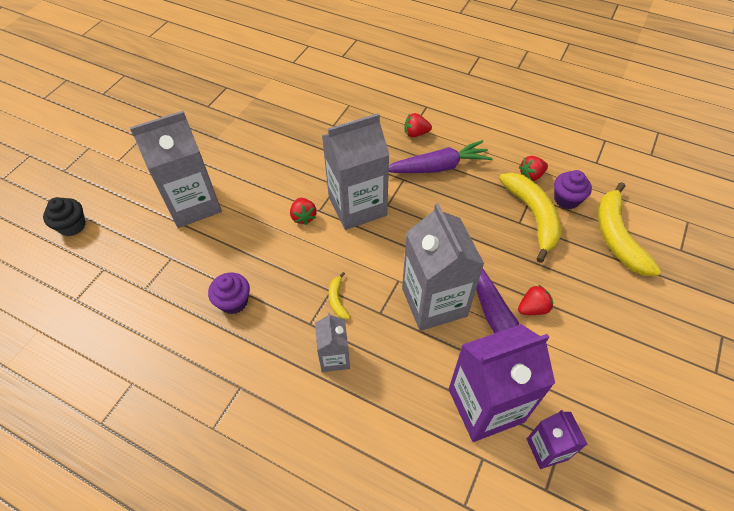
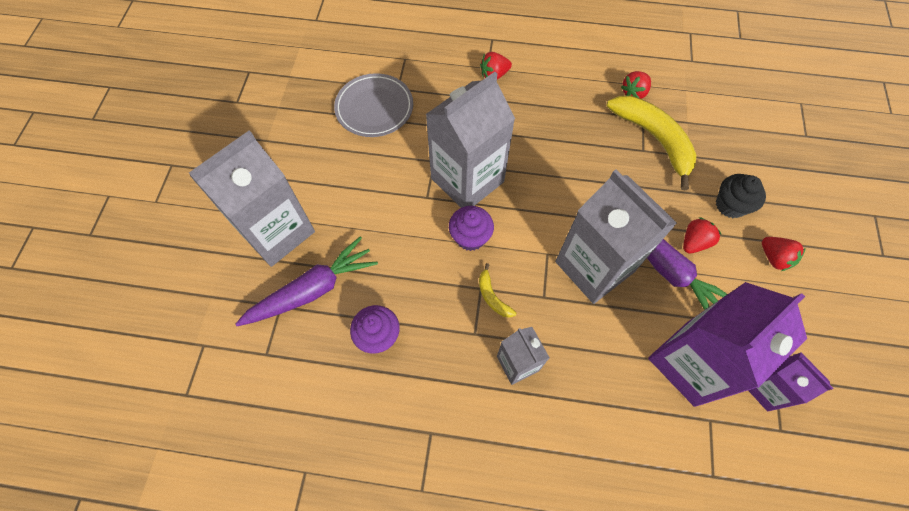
camera: 20 degrees left, 10 degrees up
(72, 226) = (137, 303): black cupcake -> black cupcake (730, 205)
(303, 217) = (413, 210): red strawberry -> red strawberry (774, 258)
(308, 135) = (374, 108): none -> grey plate
(438, 167) = (534, 109): purple carrot -> purple carrot (312, 290)
(566, 199) = (679, 110): purple cupcake -> purple cupcake (470, 237)
(617, 237) = (743, 139): yellow banana -> none

